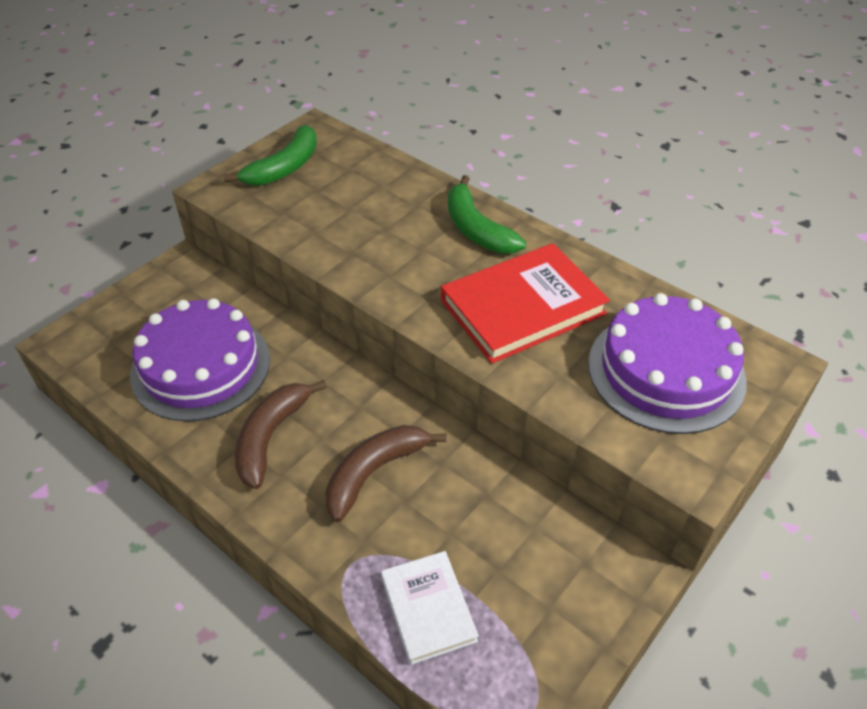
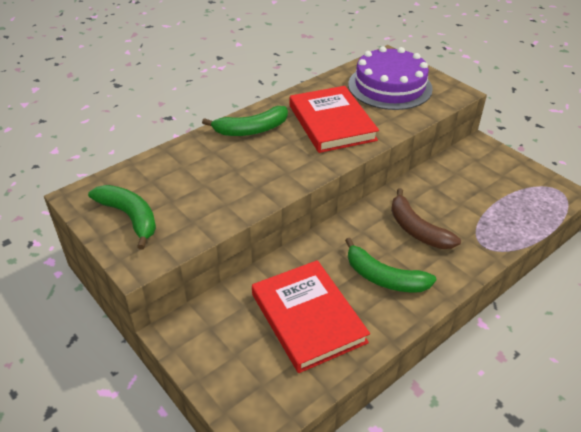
camera: 80 degrees left, 5 degrees down
(201, 366) = (308, 318): purple cake -> red book
(271, 437) = (384, 278): brown banana -> green banana
(428, 609) = (508, 217): white book -> none

